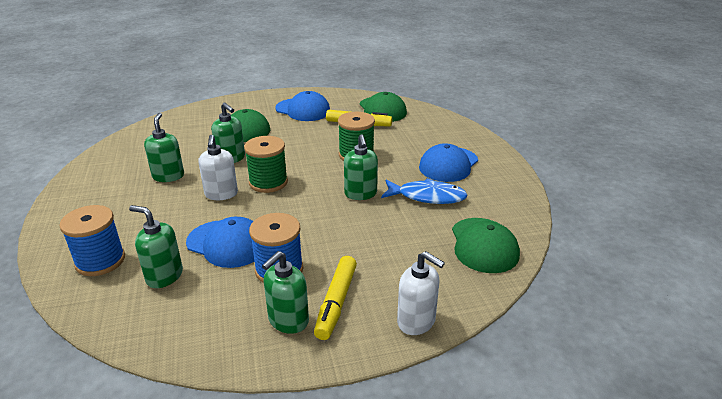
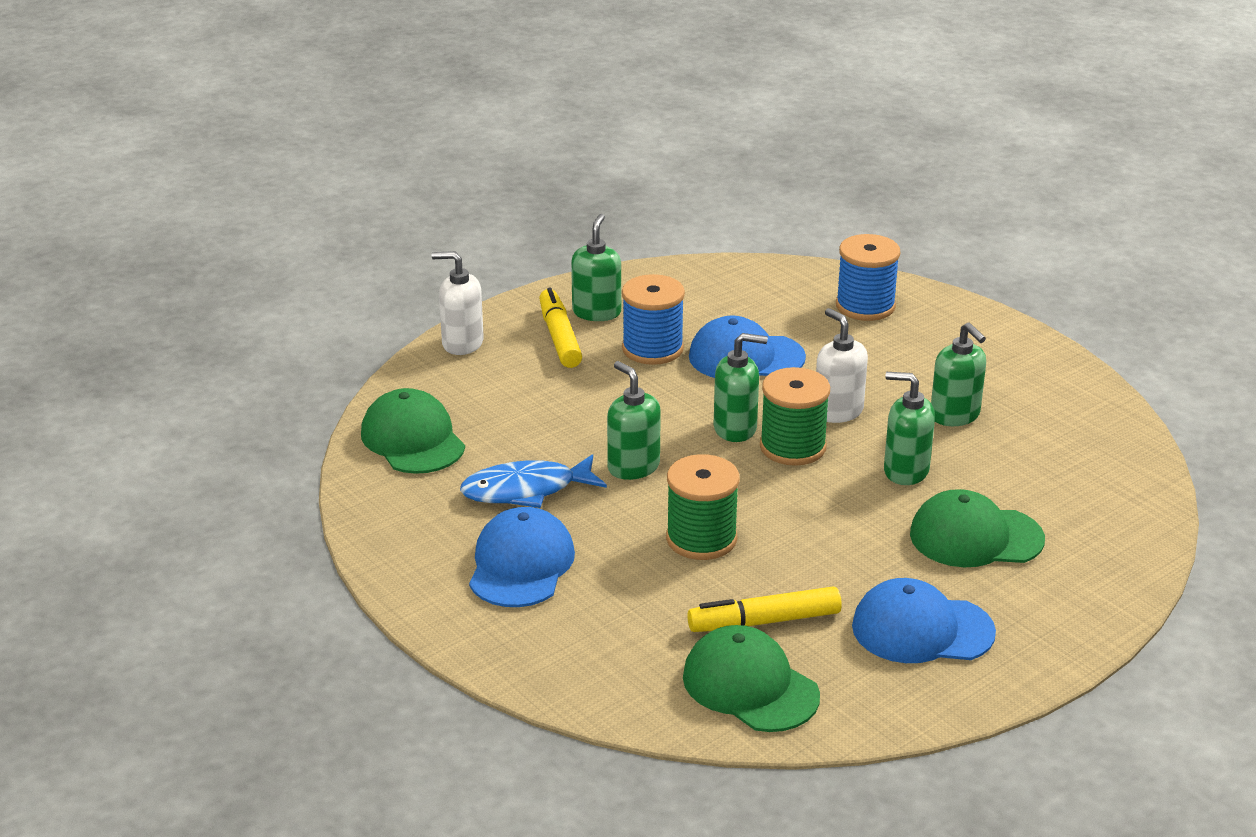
camera: 155 degrees right, 0 degrees up
(164, 276) = (773, 312): green soap dispenser -> green soap dispenser (735, 428)

